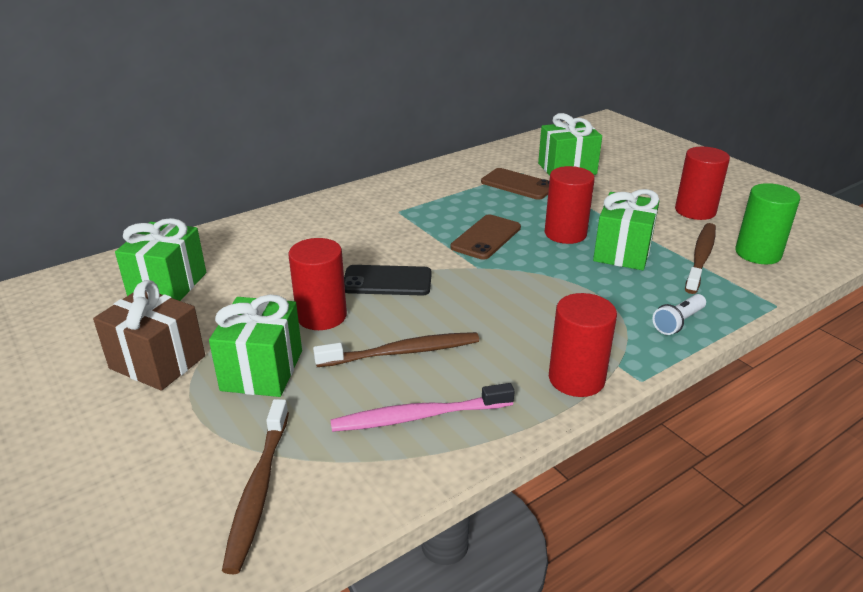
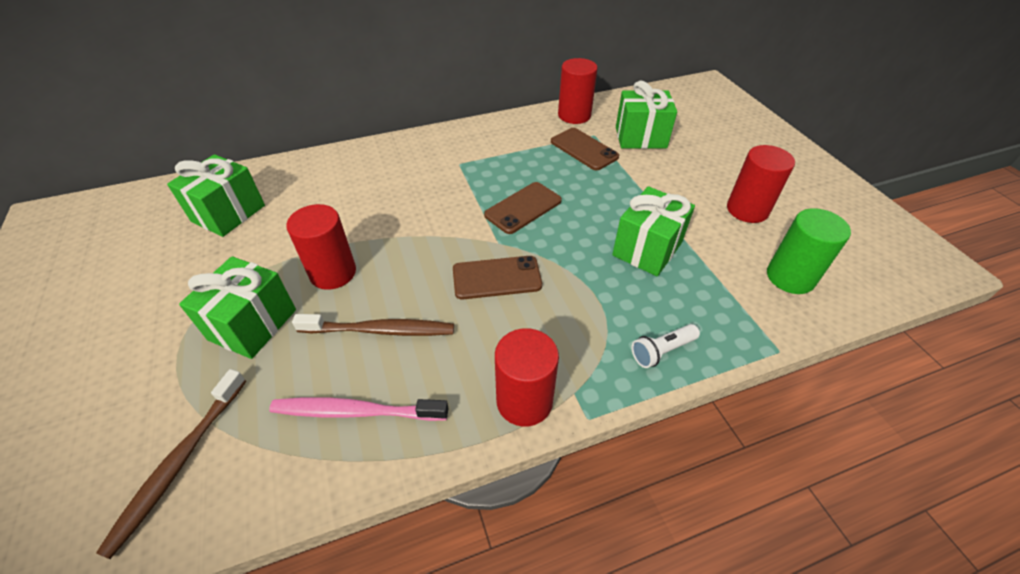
camera: 15 degrees right, 15 degrees up
(157, 362) = (177, 296): brown gift -> none
(387, 281) = (409, 243): black phone -> none
(493, 294) = (497, 278): none -> brown phone
(565, 234) = (601, 216): red cylinder -> red cylinder (574, 115)
(701, 257) = (725, 271): brown toothbrush -> none

